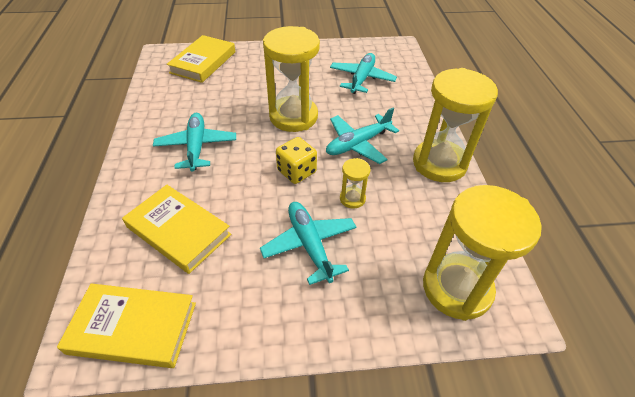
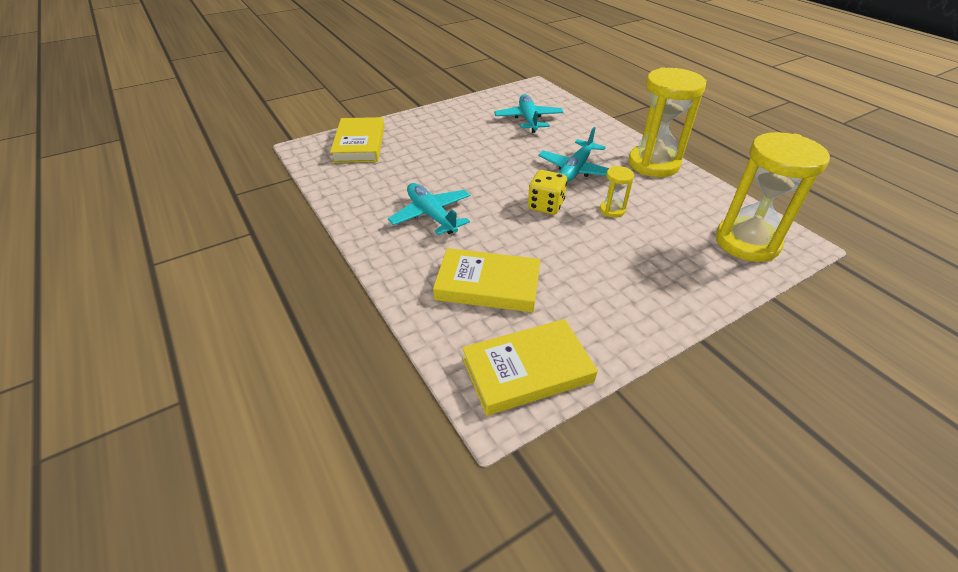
camera: 25 degrees left, 5 degrees down
(293, 117) = (498, 165): yellow hourglass -> none
(309, 245) = (612, 254): turquoise plane -> none

